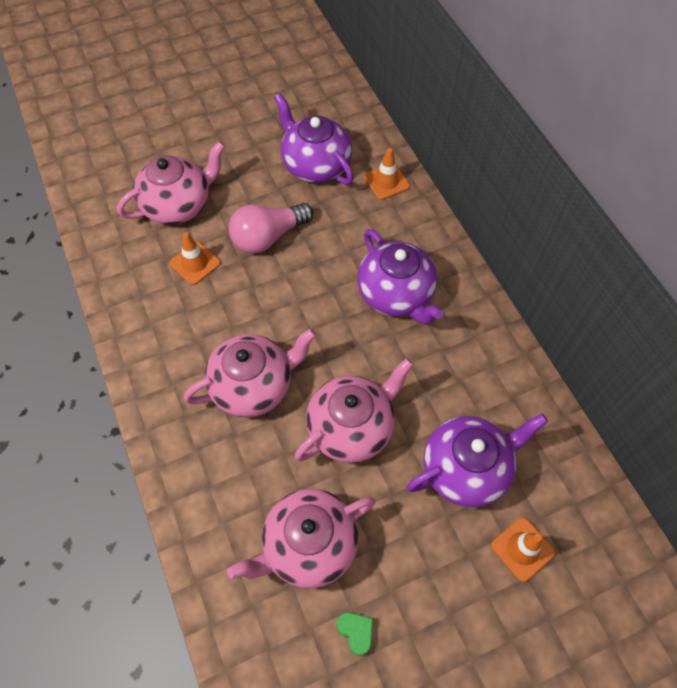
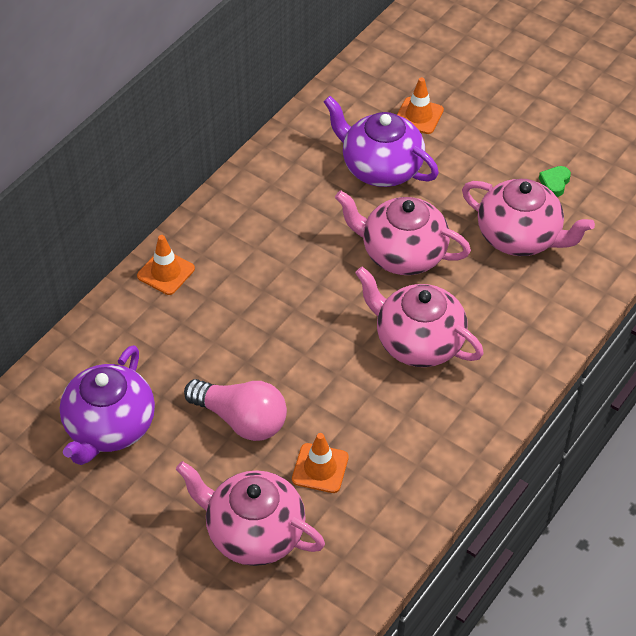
camera: 120 degrees left, 10 degrees down
(386, 182) = (95, 350): orange traffic cone -> orange traffic cone (166, 272)
(396, 294) = (241, 280): purple teapot -> none

